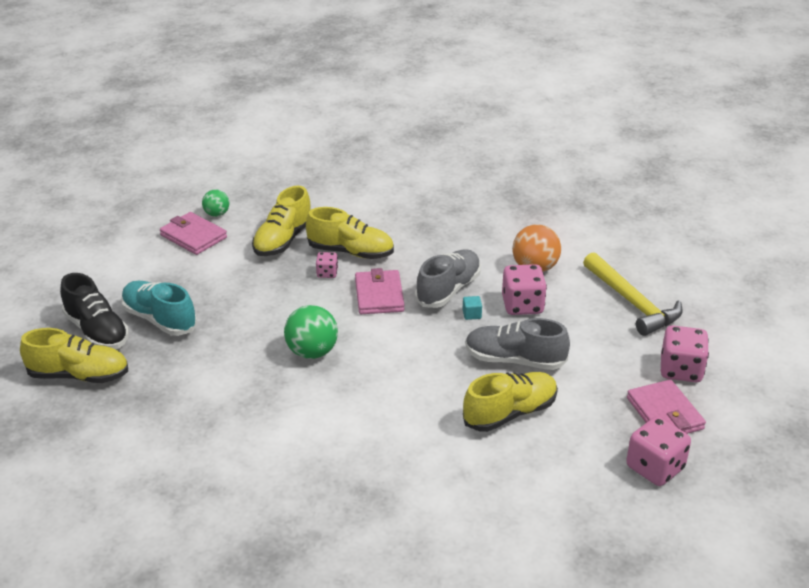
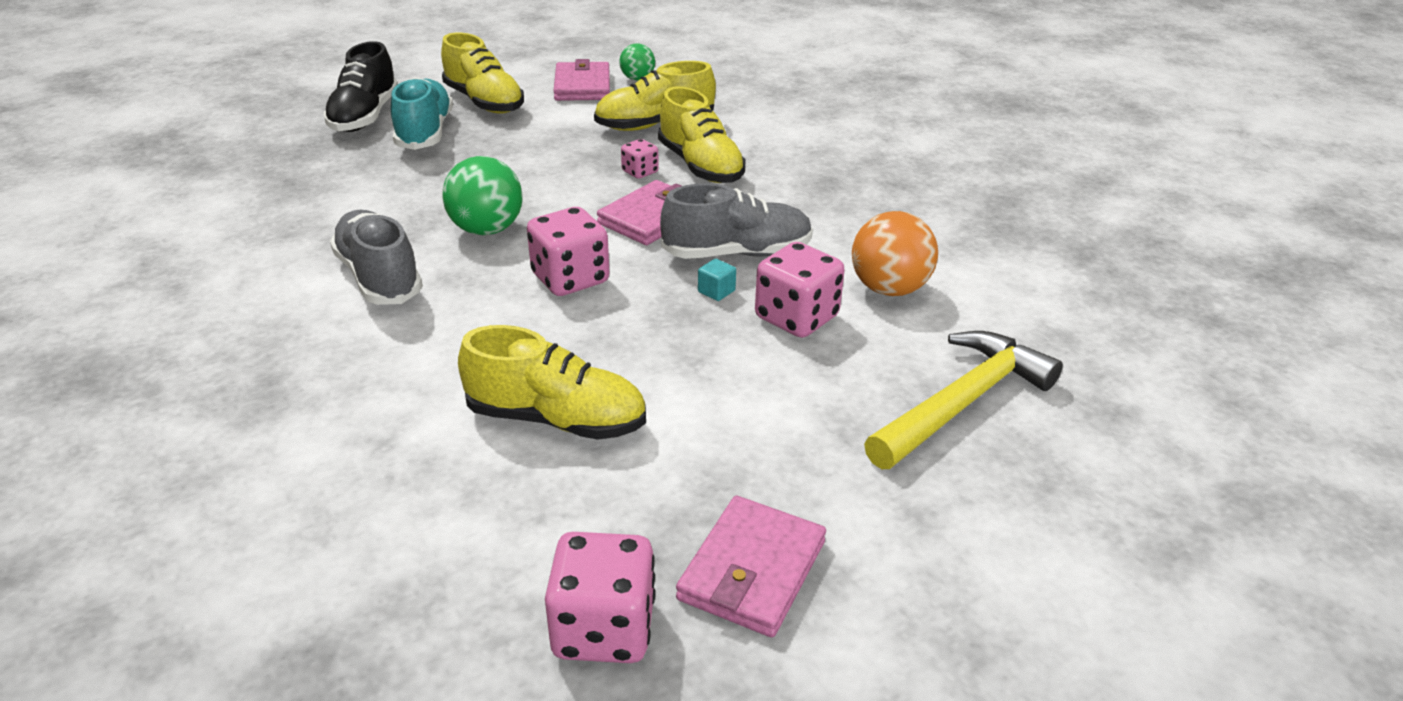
camera: 45 degrees right, 0 degrees up
(79, 375) = (286, 140): yellow shoe -> yellow shoe (484, 102)
(514, 360) = (673, 368): grey shoe -> grey shoe (379, 277)
(632, 302) = (961, 403): yellow hammer -> yellow hammer turned 150 degrees counterclockwise
(681, 370) = (883, 533): pink dice -> pink dice (570, 279)

